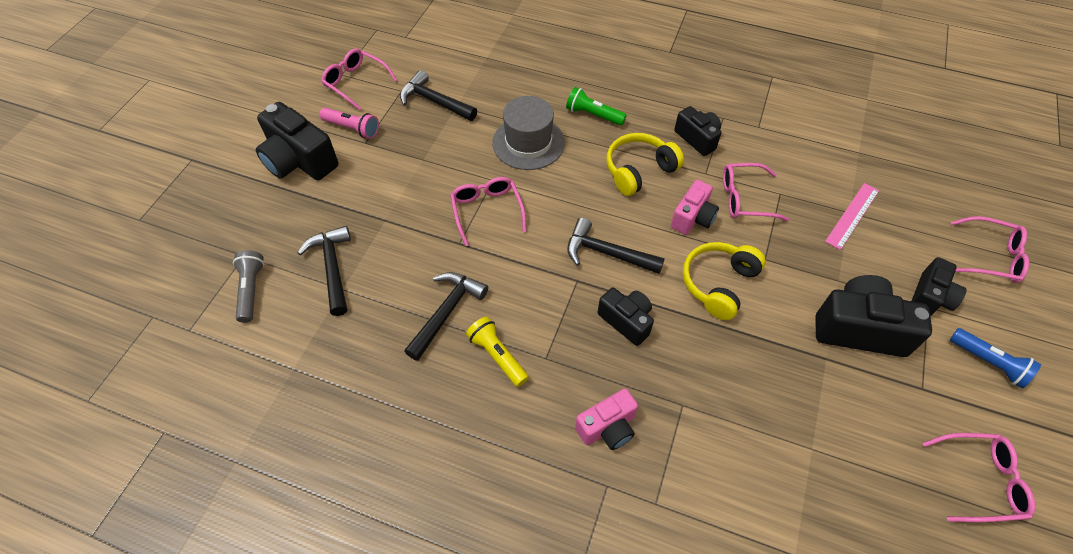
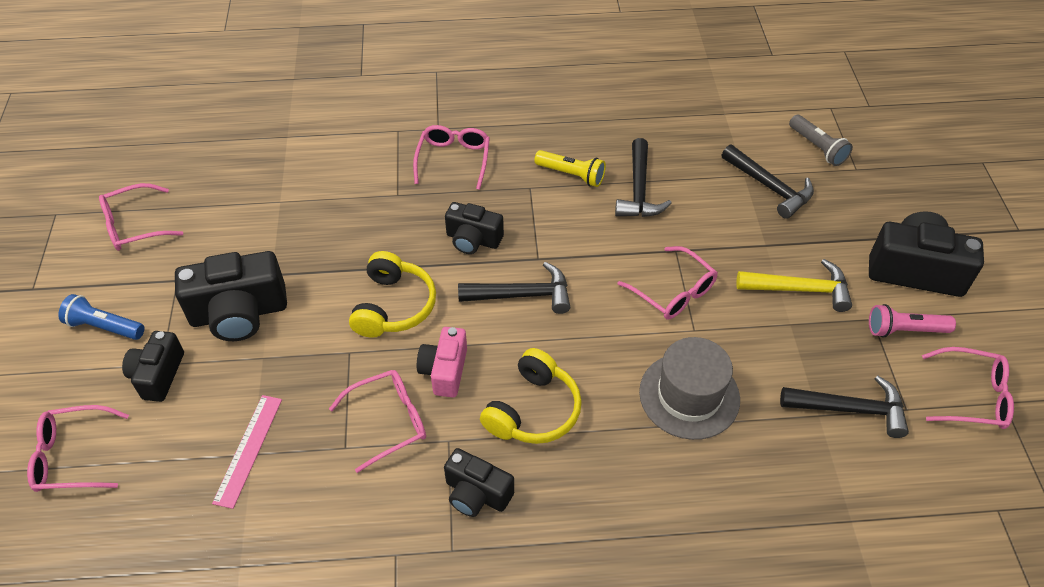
camera: 155 degrees right, 5 degrees down
(393, 178) = (800, 289): none -> yellow hammer
(593, 115) = (635, 475): green flashlight -> none
(607, 427) = (453, 160): pink camera -> pink glasses

